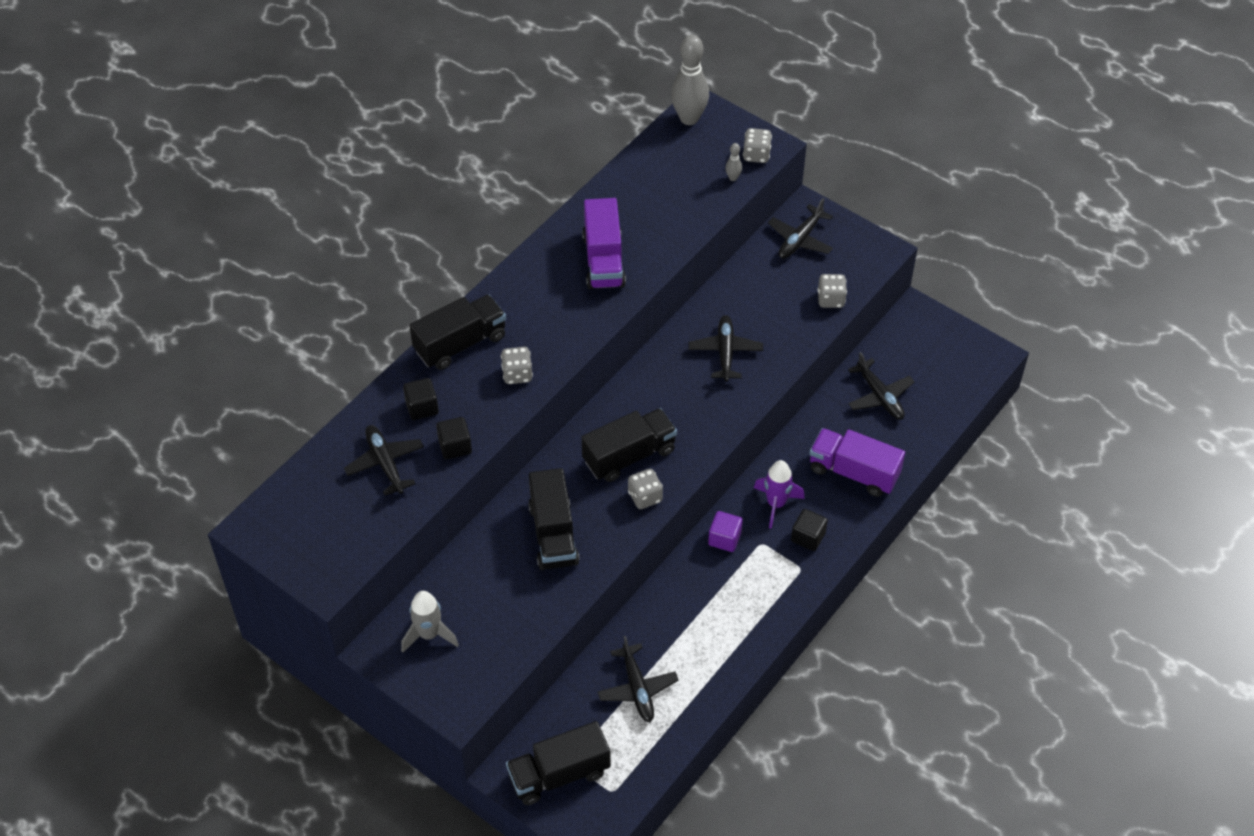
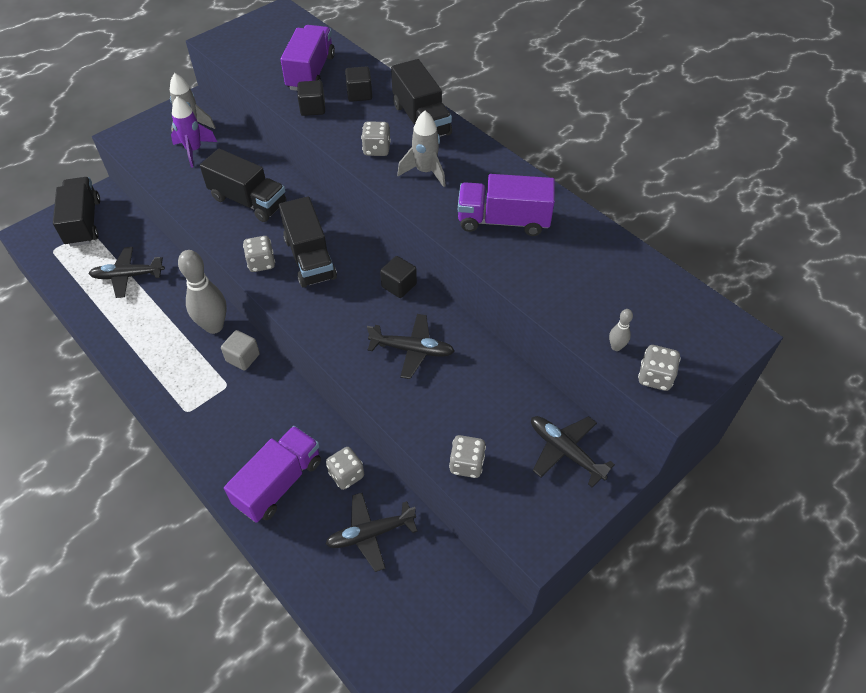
camera: 100 degrees right, 0 degrees up
(385, 463) = (311, 72): black plane -> purple truck
(545, 328) = (425, 171): none -> grey rocket
(553, 534) = (248, 201): black truck -> black truck turned 150 degrees counterclockwise
(689, 118) = (717, 321): grey bowling pin -> grey bowling pin (214, 326)
(724, 539) = (243, 357): purple cube -> grey cube
(776, 504) = (265, 405): purple rocket -> purple rocket (194, 150)
(808, 537) = (218, 425): black cube -> black cube (399, 285)
(830, 423) = (346, 475): none -> grey dice

